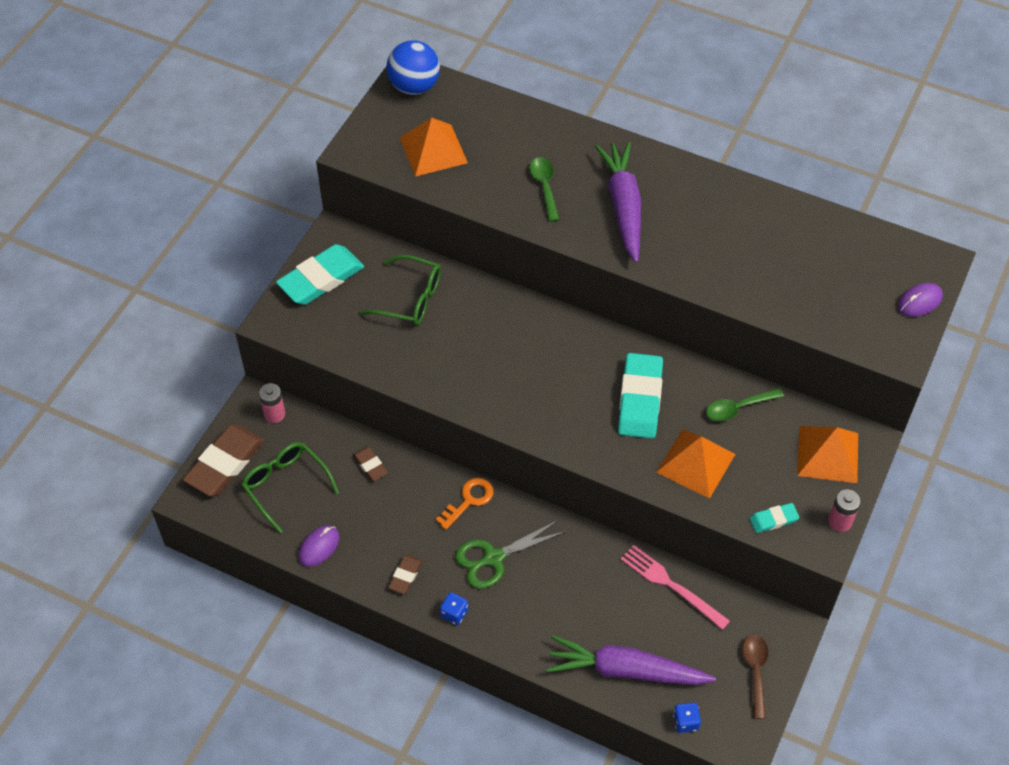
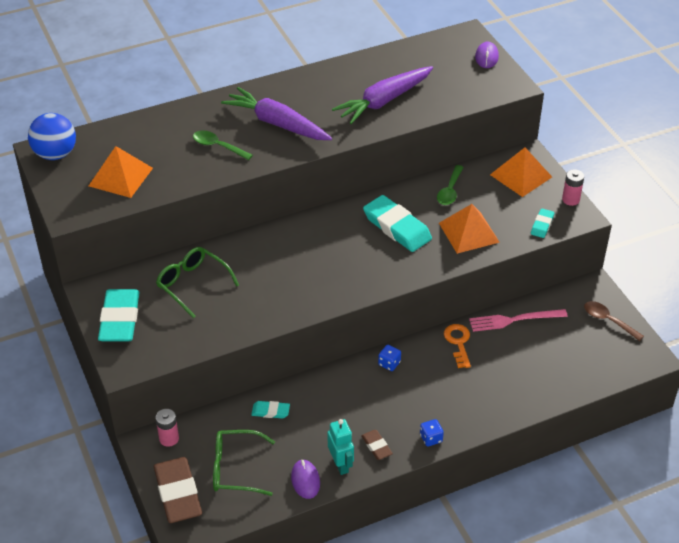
camera: 50 degrees left, 10 degrees down
(360, 562) = (341, 464): none -> turquoise robot
(370, 465) = (270, 411): brown eraser -> turquoise eraser
(410, 298) = (193, 284): green glasses -> green glasses turned 105 degrees counterclockwise
(468, 501) = (353, 377): orange key -> orange key (458, 343)
(493, 558) = (410, 392): green scissors -> none
(626, 670) = (553, 379): purple carrot -> purple carrot (384, 101)
(685, 722) = (613, 374): blue dice -> blue dice (389, 363)

